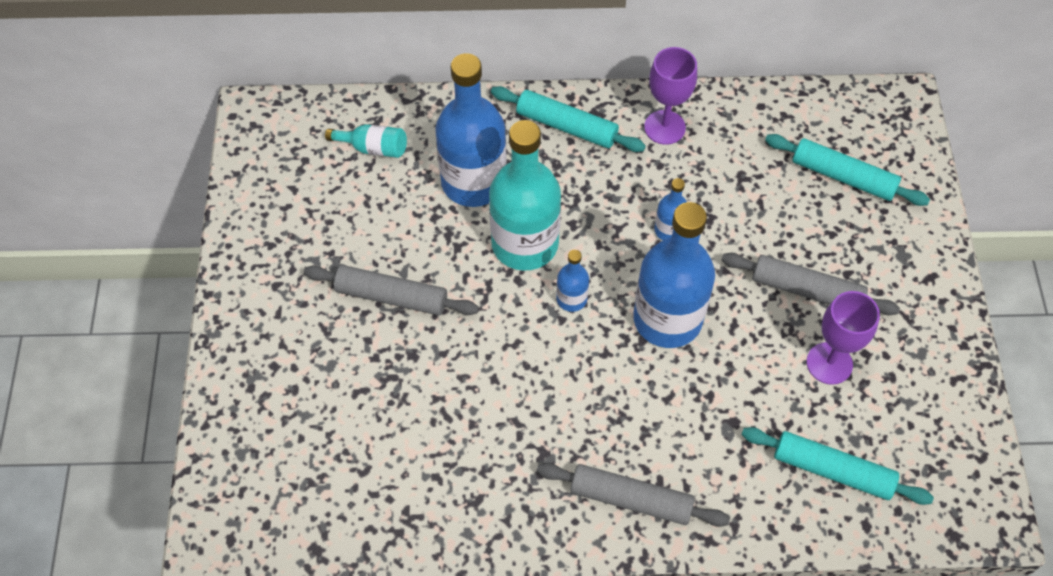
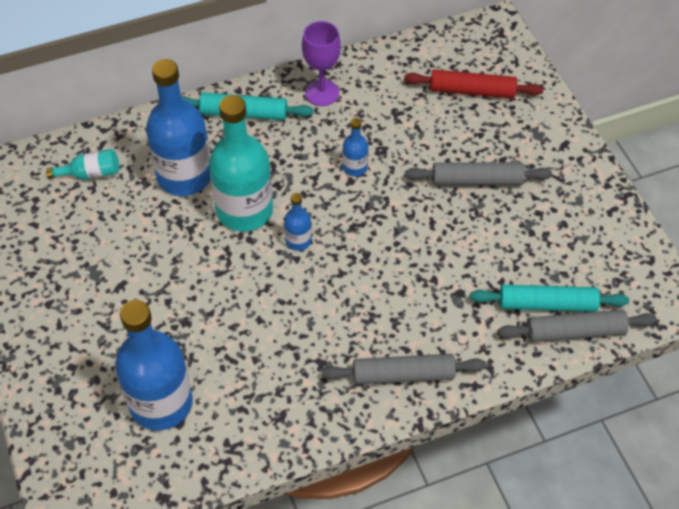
camera: 20 degrees left, 5 degrees down
(392, 296) = (151, 283): grey rolling pin -> grey rolling pin (575, 332)
(667, 319) = (379, 233): blue bottle -> blue bottle (161, 403)
(829, 363) = (514, 228): purple goblet -> none
(843, 177) = (472, 91): turquoise rolling pin -> red rolling pin

